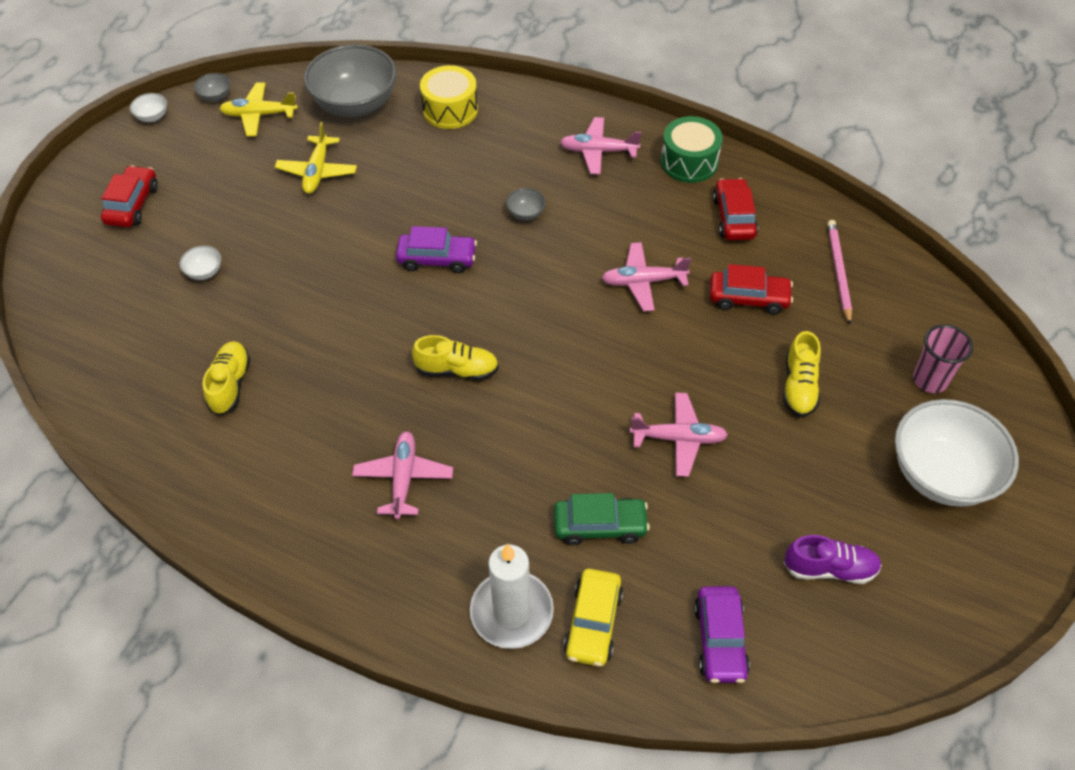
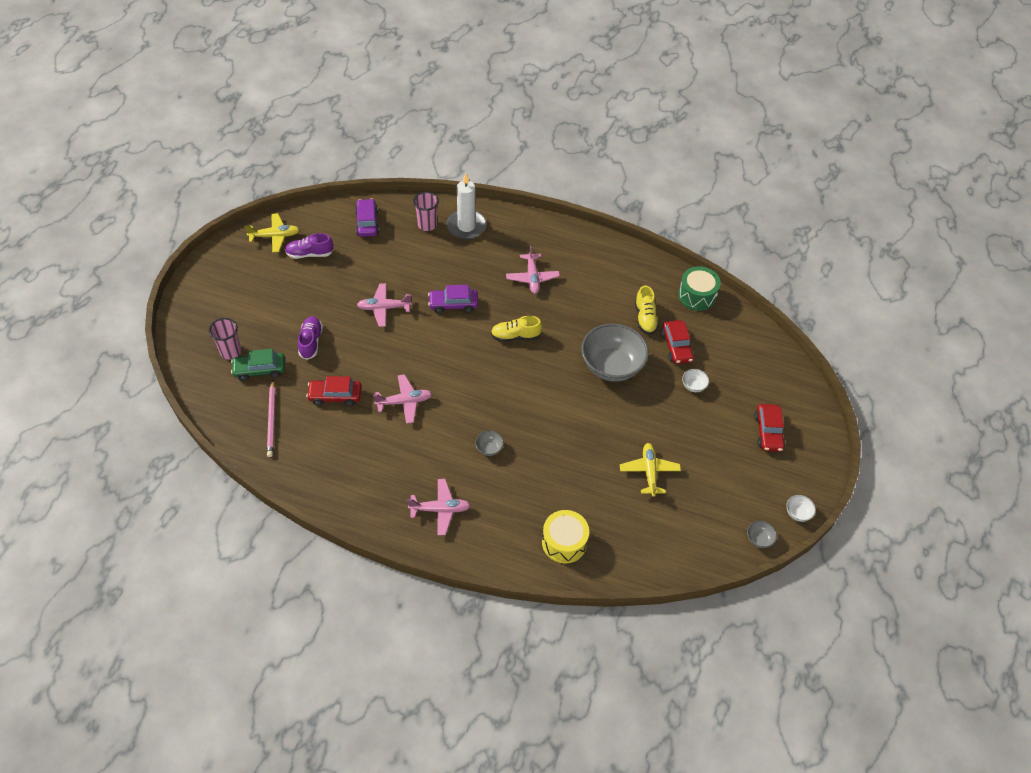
camera: 170 degrees right, 0 degrees up
(259, 115) = (715, 522): yellow plane -> yellow plane (275, 236)
(355, 104) = (642, 541): grey bowl -> grey bowl (612, 366)
(437, 259) = (544, 407): purple car -> purple car (453, 304)
(593, 623) = (427, 225): yellow car -> pink cup
(600, 526) = (426, 264): green car -> green car (260, 370)
(689, 162) = (369, 505): green drum -> green drum (697, 295)
(734, 217) = (339, 458): red car -> red car (676, 347)
(799, 386) = (311, 342): yellow shoe -> purple shoe
(941, 474) = (239, 301): white bowl -> none

